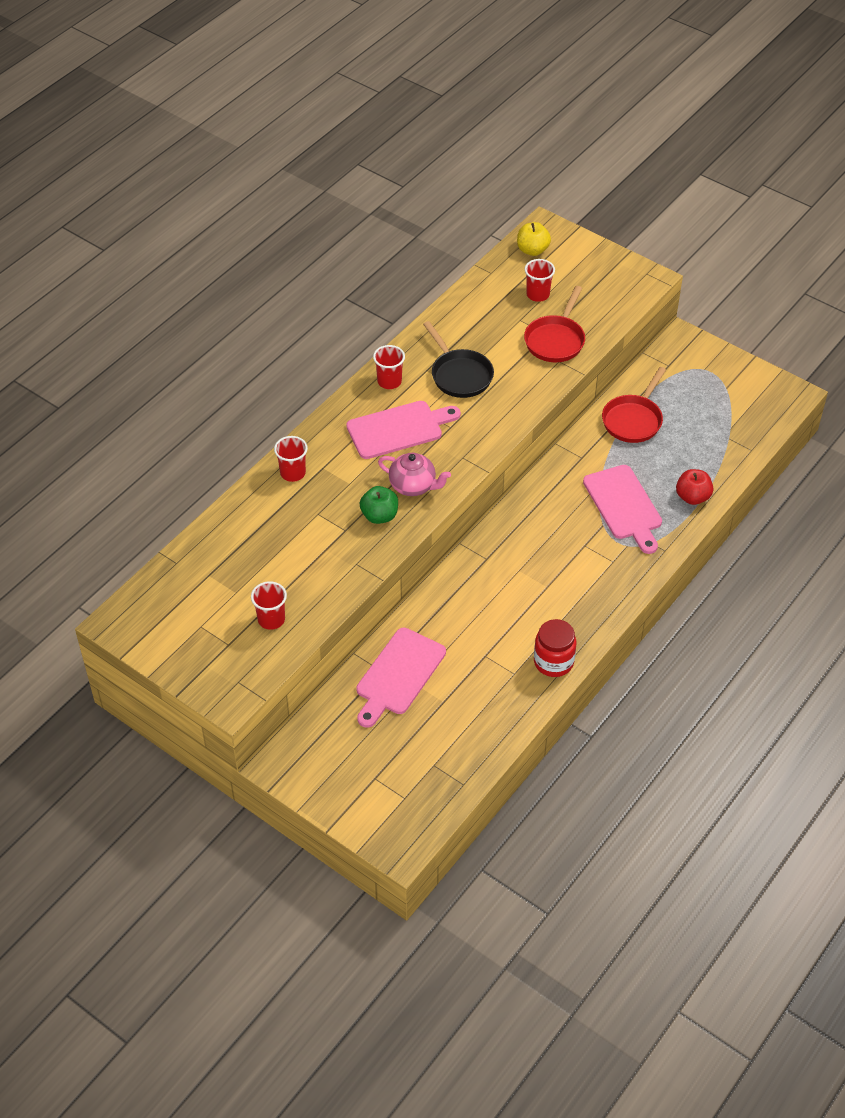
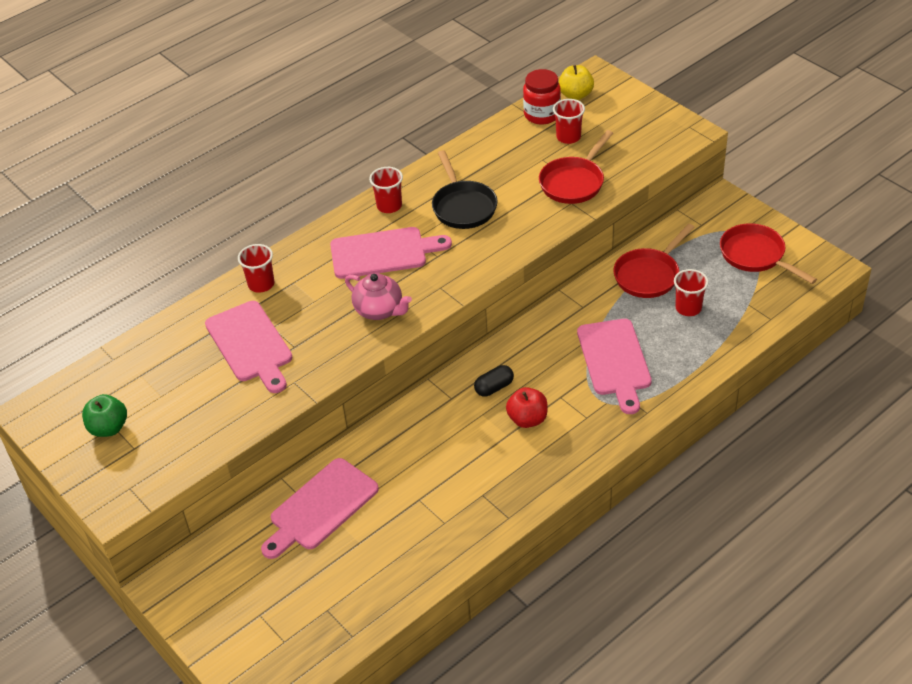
camera: 15 degrees right, 5 degrees down
(271, 619) = (187, 428): red cup -> red cup (688, 308)
(303, 533) = (250, 344): none -> pink cutting board
(379, 516) = (334, 336): green apple -> green apple (109, 428)
(522, 544) = (494, 387): none -> black capsule
(553, 662) = (491, 516): red jar -> red jar (542, 114)
(692, 497) = (692, 360): red apple -> red apple (527, 419)
(724, 391) = (755, 255): none -> red pan

